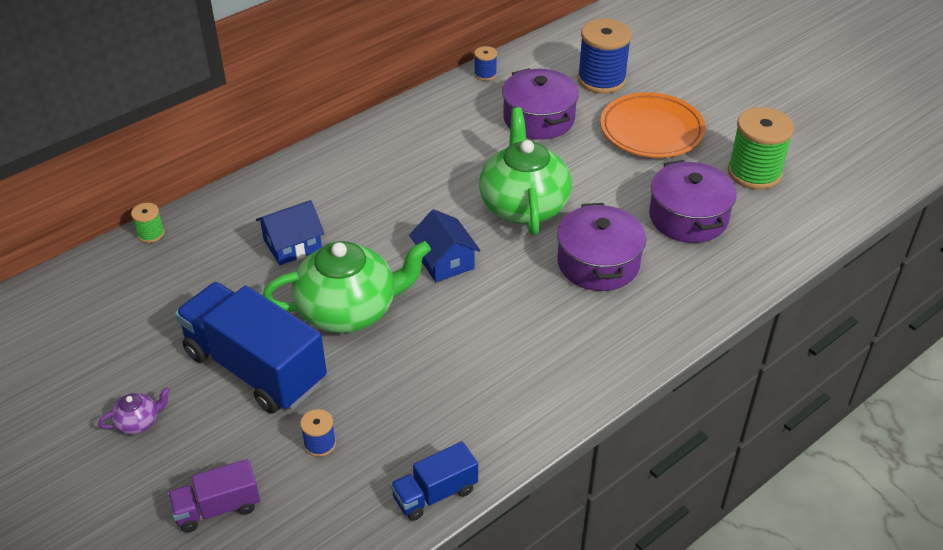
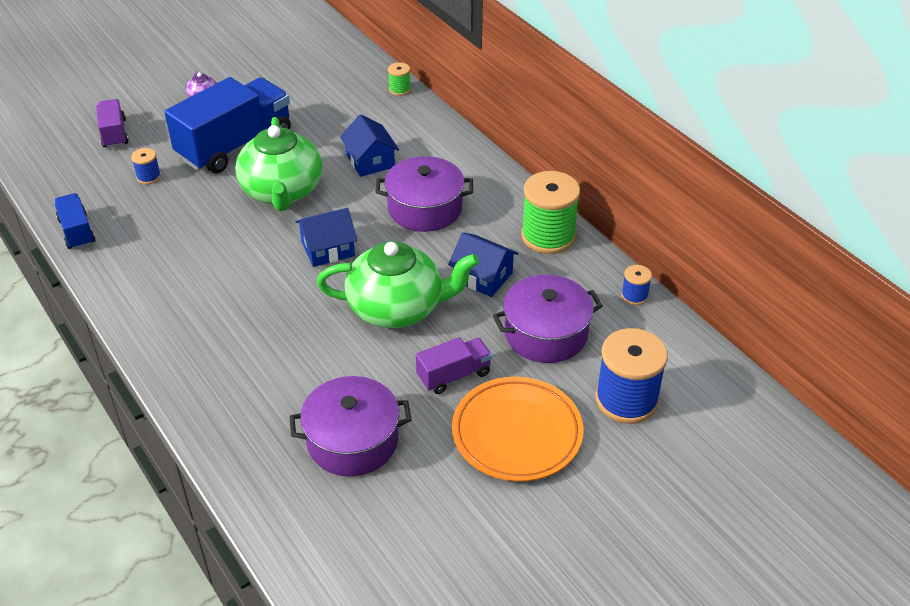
camera: 95 degrees right, 0 degrees up
(473, 155) = (483, 276): none -> blue house
(598, 263) = (298, 354): purple pot -> purple pot (425, 208)
(599, 166) = (454, 375): none -> purple truck
(754, 172) = (423, 524): green spool -> green spool (548, 236)

